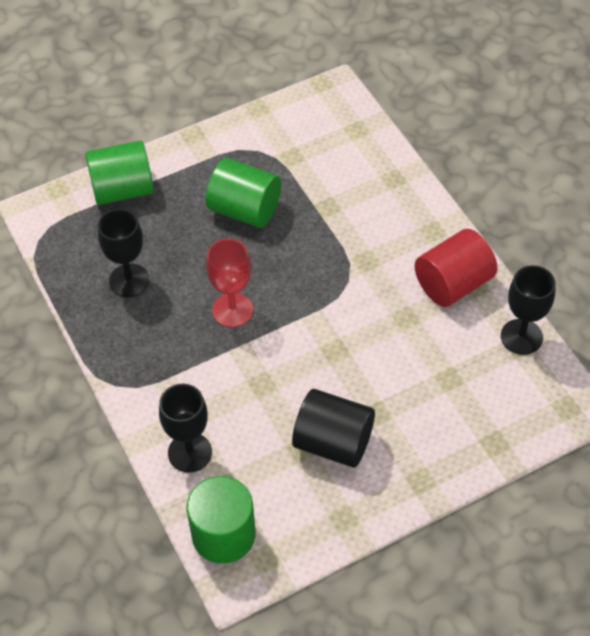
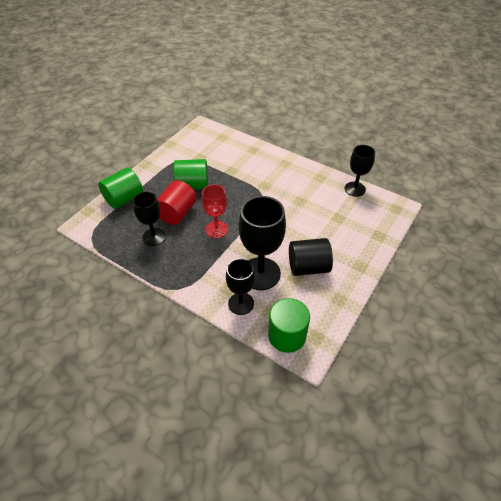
camera: 30 degrees left, 5 degrees down
(251, 418) = (260, 273): none -> black goblet
(453, 284) = (310, 180): red cylinder -> red cylinder (177, 213)

